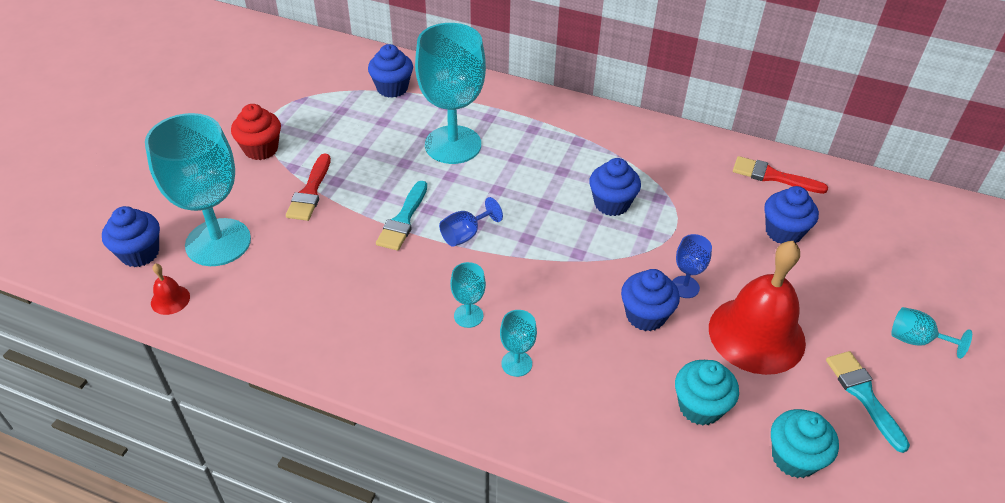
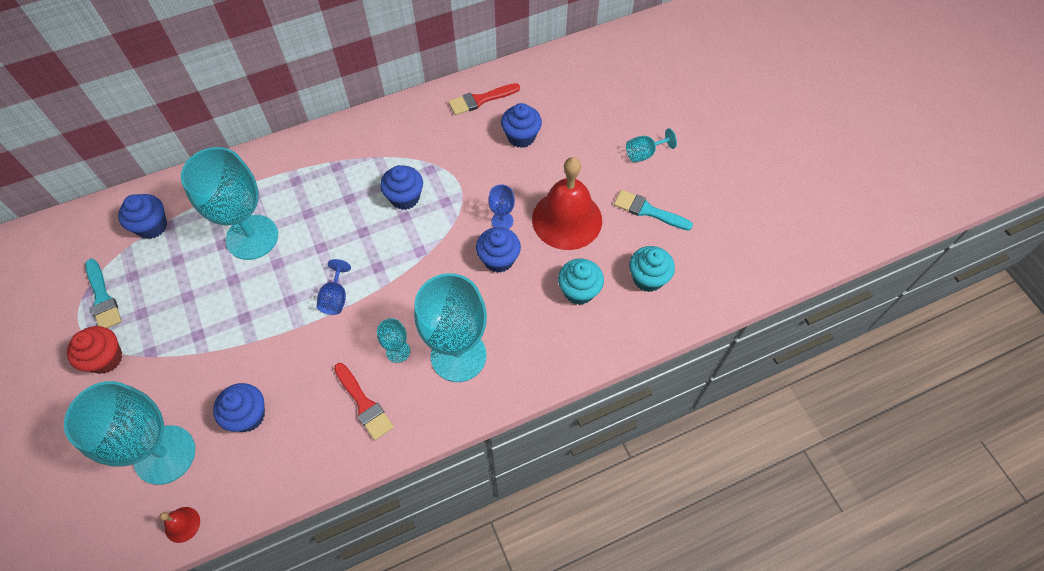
camera: 45 degrees left, 15 degrees up
(140, 253) = (112, 516): blue cupcake -> blue cupcake (248, 416)
(310, 192) = (188, 359): red brush -> red brush (364, 404)
(403, 220) = (281, 323): turquoise brush -> turquoise brush (102, 298)
(516, 363) = (458, 356): turquoise goblet -> turquoise goblet, size x2.31

